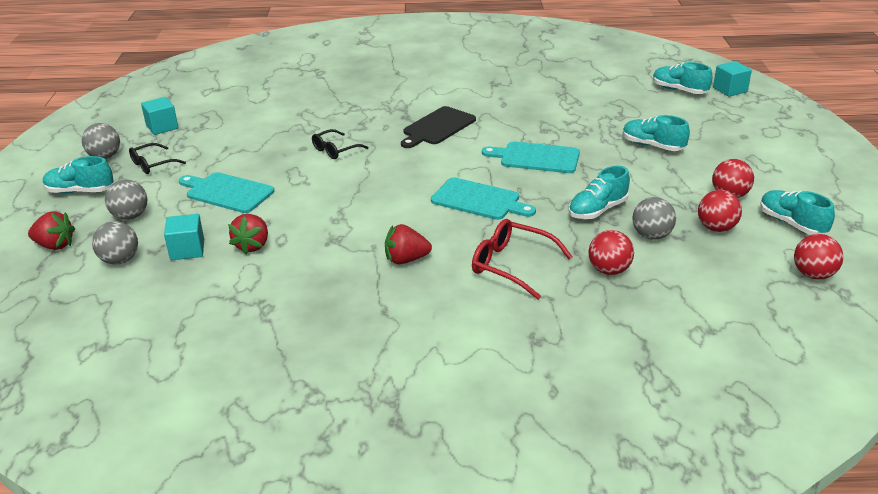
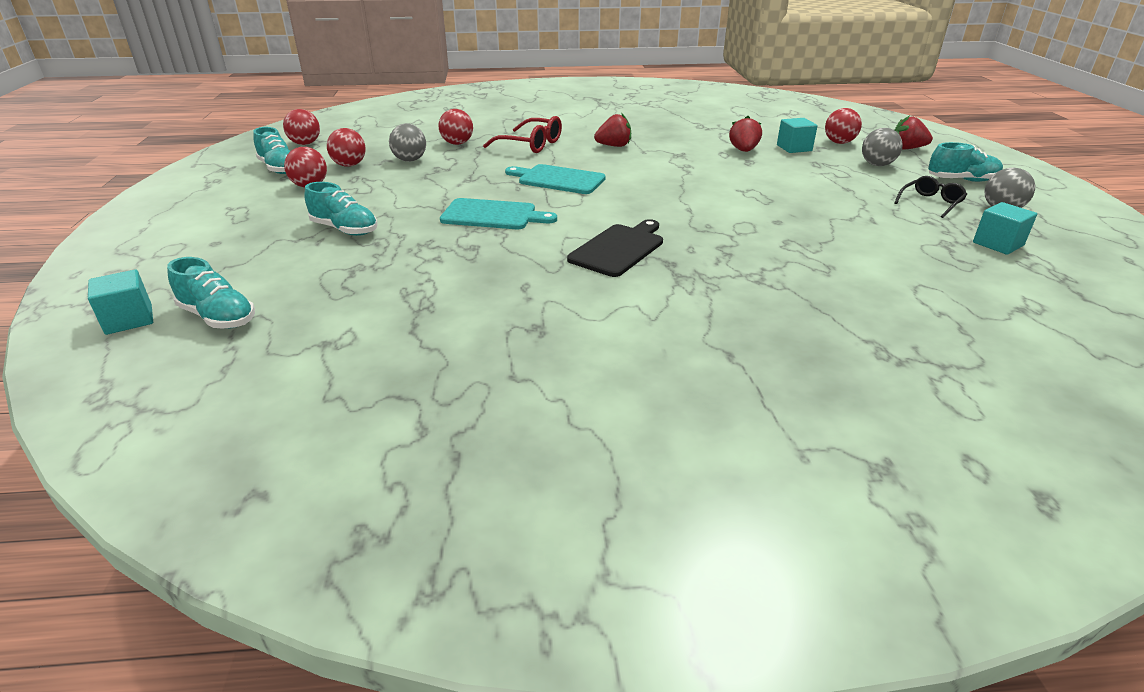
camera: 175 degrees right, 0 degrees up
(120, 260) = (839, 142): grey ball -> red ball
(227, 192) = (811, 181): turquoise cutting board -> none
(335, 150) = (735, 220): black glasses -> none
(597, 210) = (447, 174): turquoise shoe -> none

